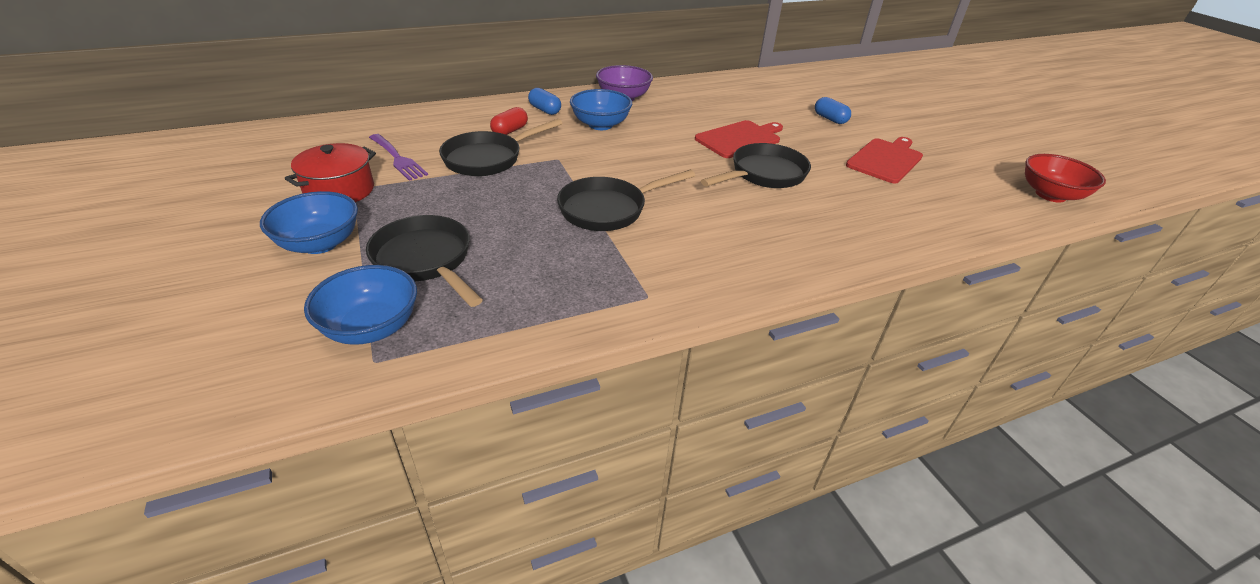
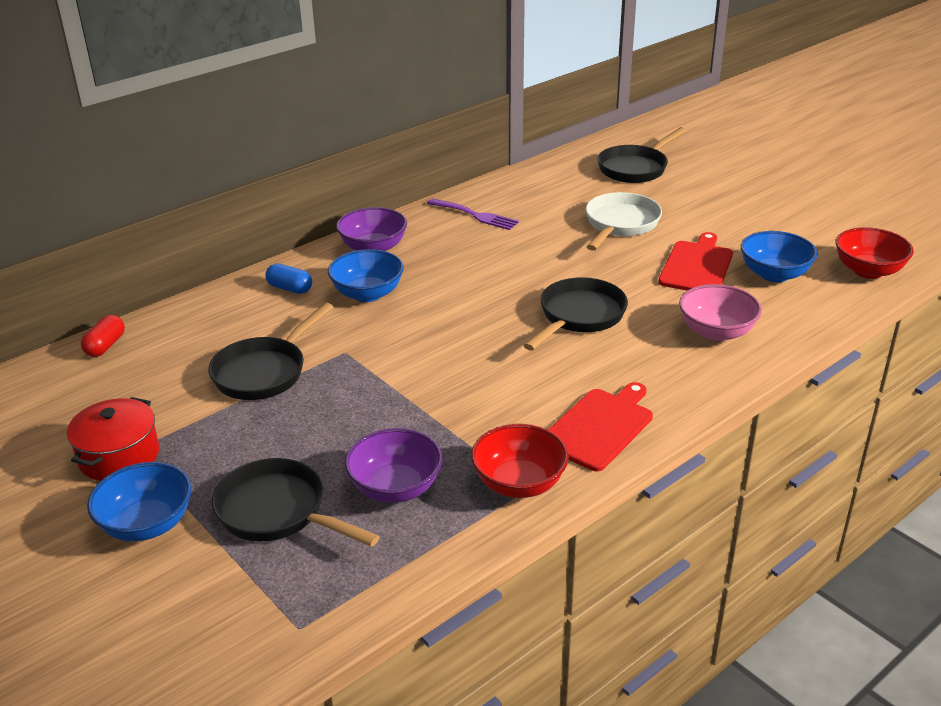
camera: 15 degrees left, 5 degrees down
(371, 327) = (272, 596): blue bowl -> blue bowl (774, 274)
(398, 159) = (158, 398): purple fork -> purple fork (475, 215)
(510, 131) = (266, 328): red capsule -> red capsule (105, 346)
(533, 267) = (395, 488): none -> purple bowl
(608, 209) = (436, 402): black pan -> black pan (635, 168)
(643, 290) = (519, 483): none -> red bowl
(740, 139) = (533, 275): red cutting board -> red cutting board (599, 427)
(830, 119) = (620, 224): blue capsule -> white pan
(884, 212) = (716, 332): none -> pink bowl

